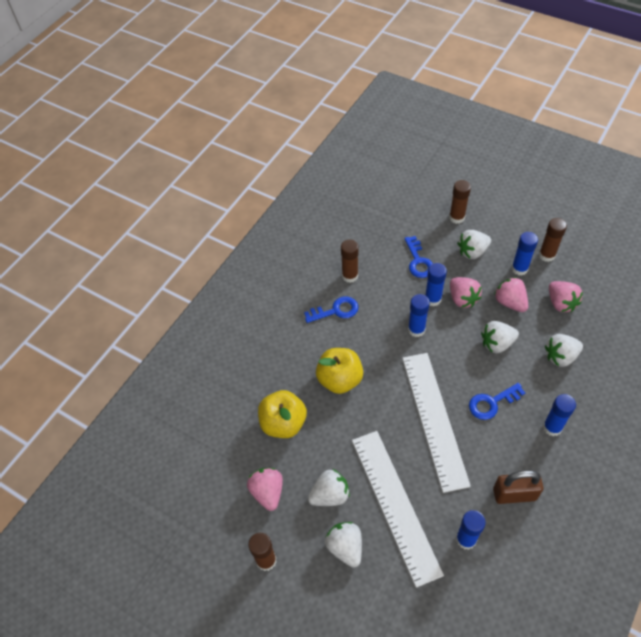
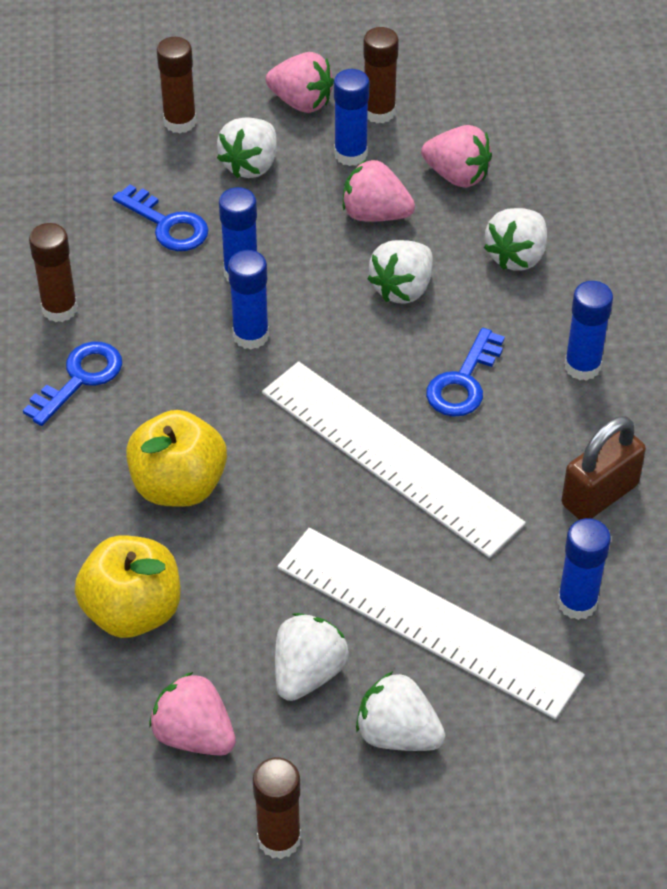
camera: 40 degrees left, 5 degrees down
(462, 299) = (292, 247): pink strawberry -> pink strawberry (301, 102)

